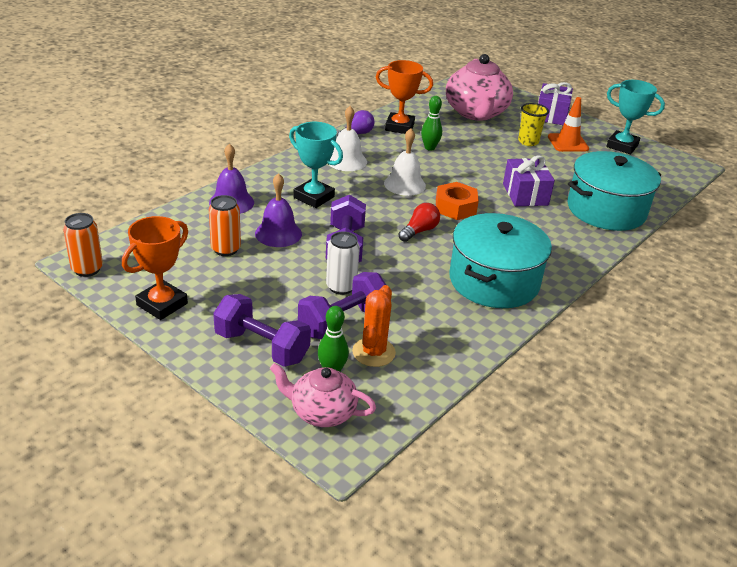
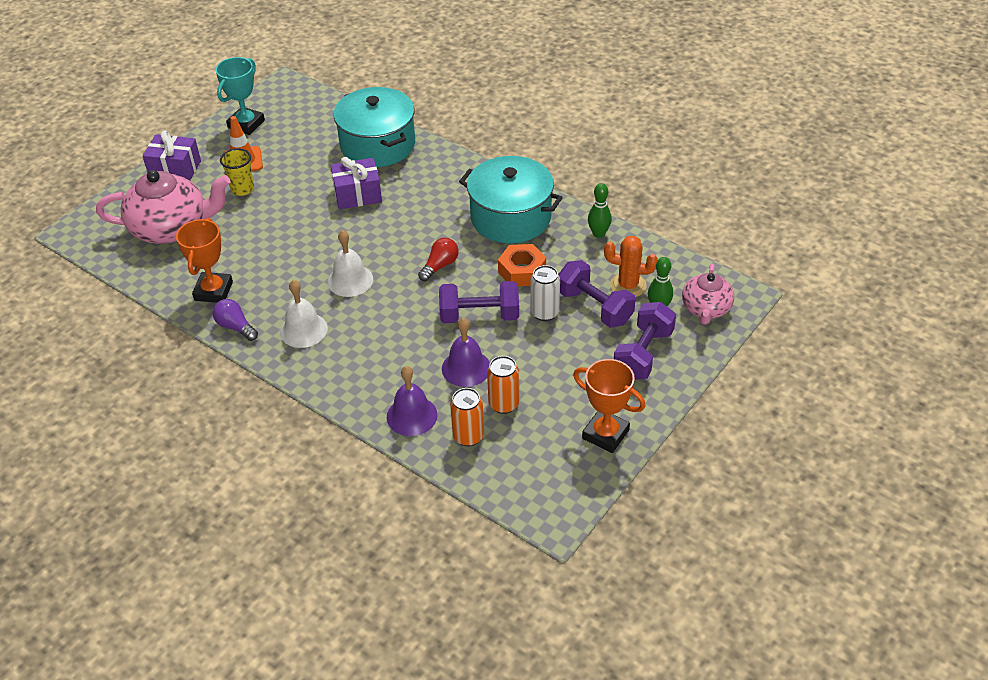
camera: 90 degrees left, 10 degrees up
(87, 269) = (565, 509): orange can -> orange can (468, 436)
(314, 197) = (389, 349): turquoise trophy -> none
(419, 231) = (440, 266): red light bulb -> red light bulb turned 90 degrees clockwise
(429, 148) = (265, 264): green bowling pin -> green bowling pin (598, 234)
(455, 207) = (391, 242): orange nut -> orange nut (522, 271)

